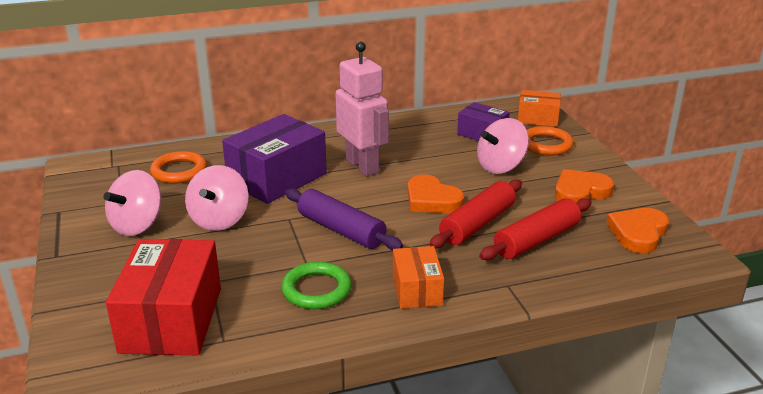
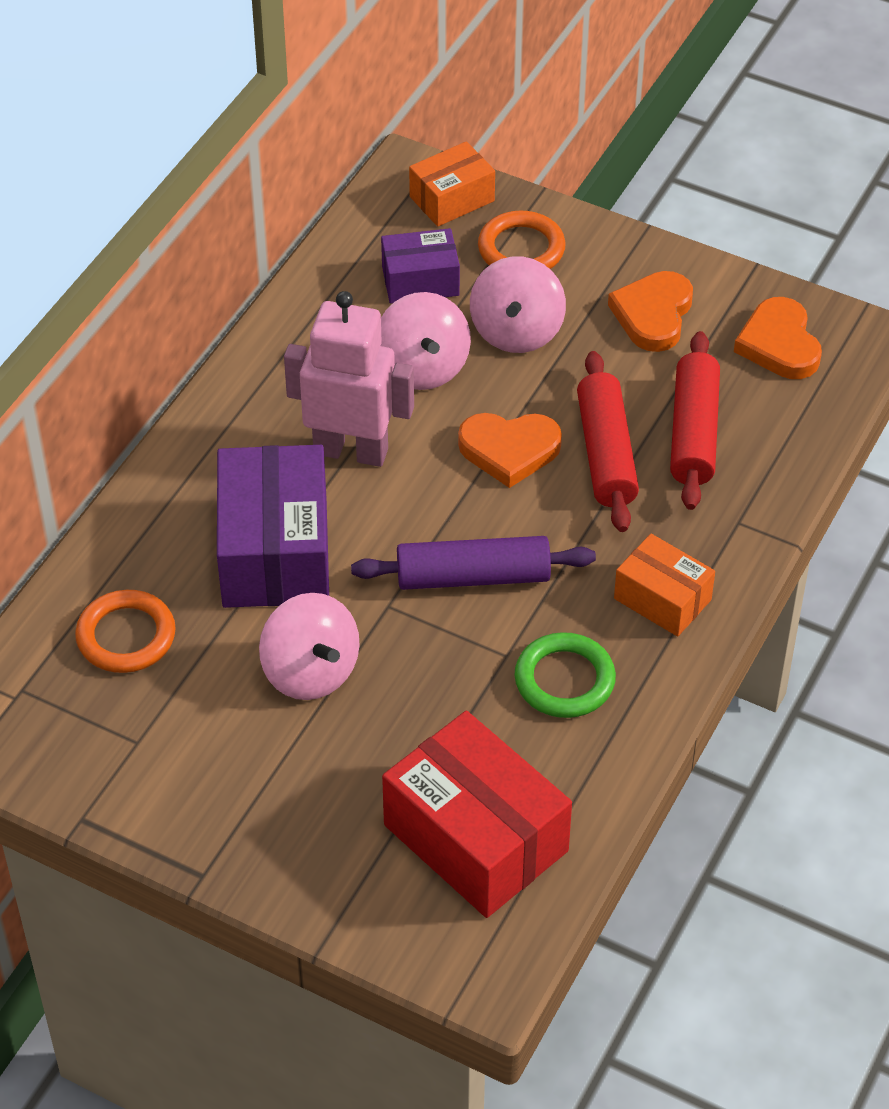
camera: 45 degrees left, 20 degrees up
(137, 225) = (223, 757): pink spinning top -> pink spinning top (422, 368)

